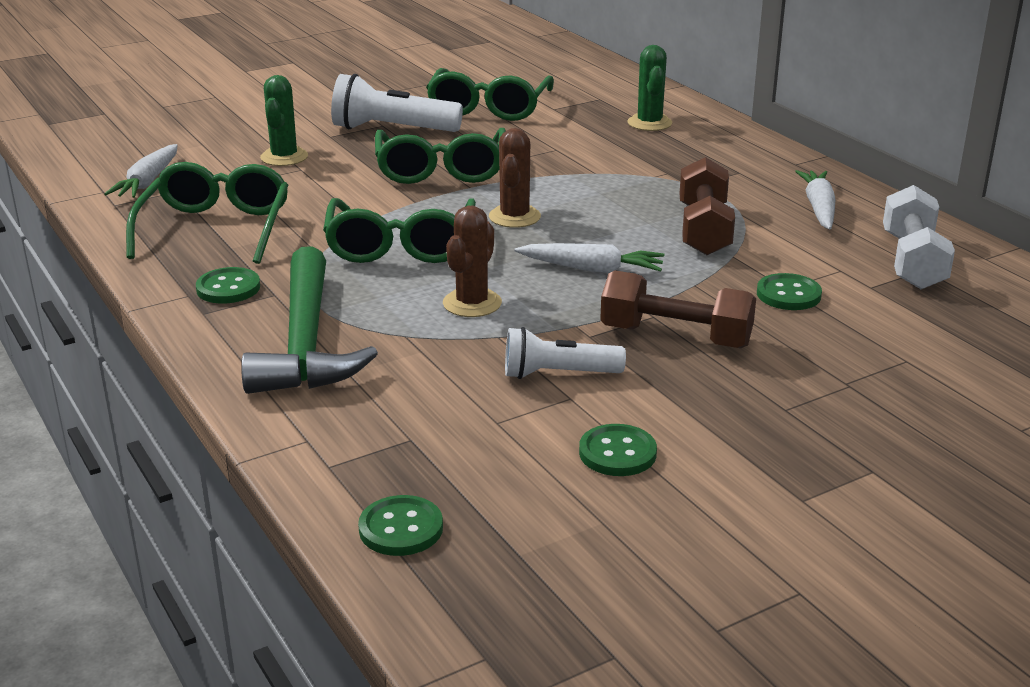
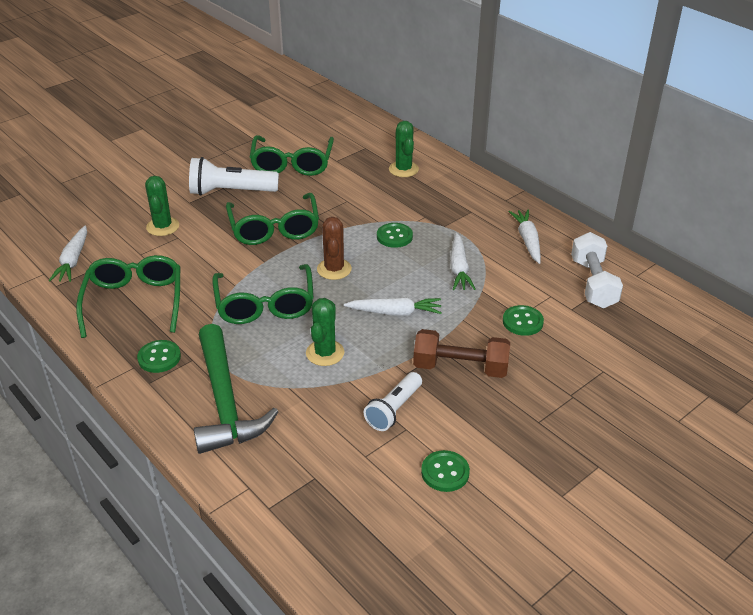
camera: 10 degrees left, 10 degrees up
(401, 528) = (327, 553): green button -> green button (394, 236)
(472, 303) = (325, 353): brown cactus -> green cactus
(558, 374) = (394, 410): white flashlight -> white flashlight turned 45 degrees counterclockwise
(704, 230) = (459, 268): brown dumbbell -> white carrot

